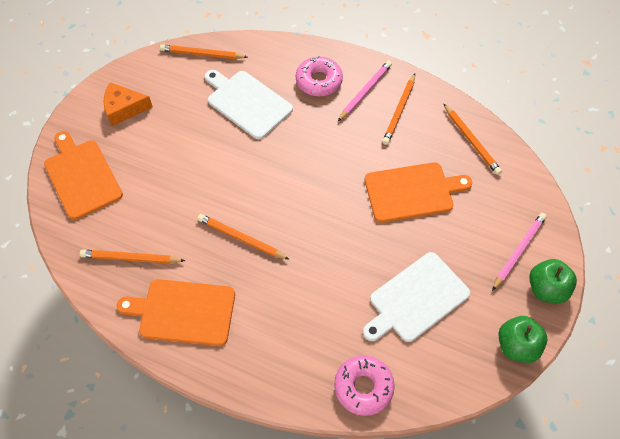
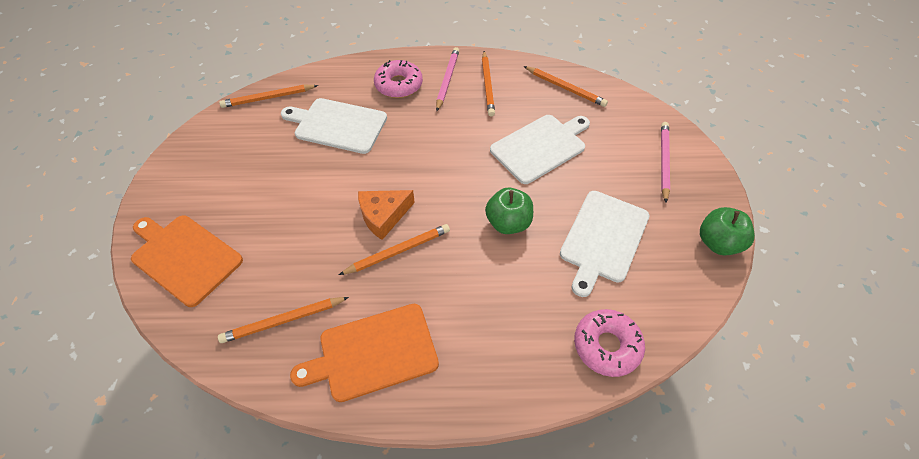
camera: 25 degrees left, 5 degrees down
(124, 108) = (205, 173): orange cheese -> orange cheese (383, 216)
(241, 238) = (398, 251): orange pencil -> orange pencil turned 150 degrees clockwise
(412, 192) = (540, 147): orange cutting board -> white cutting board
(546, 289) = (708, 183): green apple -> green apple (508, 223)

